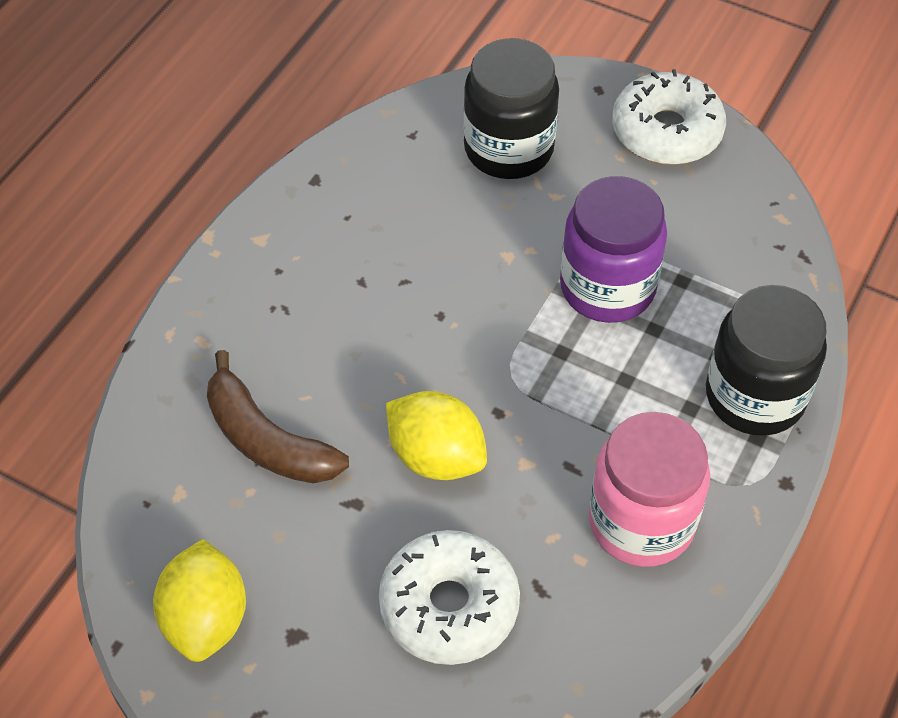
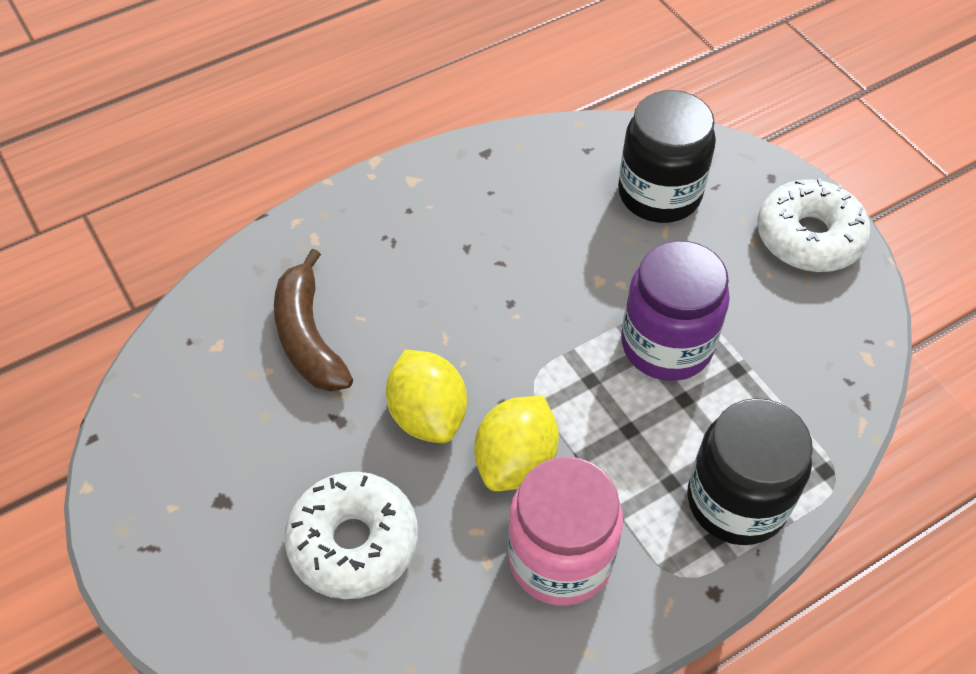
camera: 30 degrees right, 0 degrees up
(206, 619) = (167, 452): yellow lemon -> yellow lemon (516, 461)

